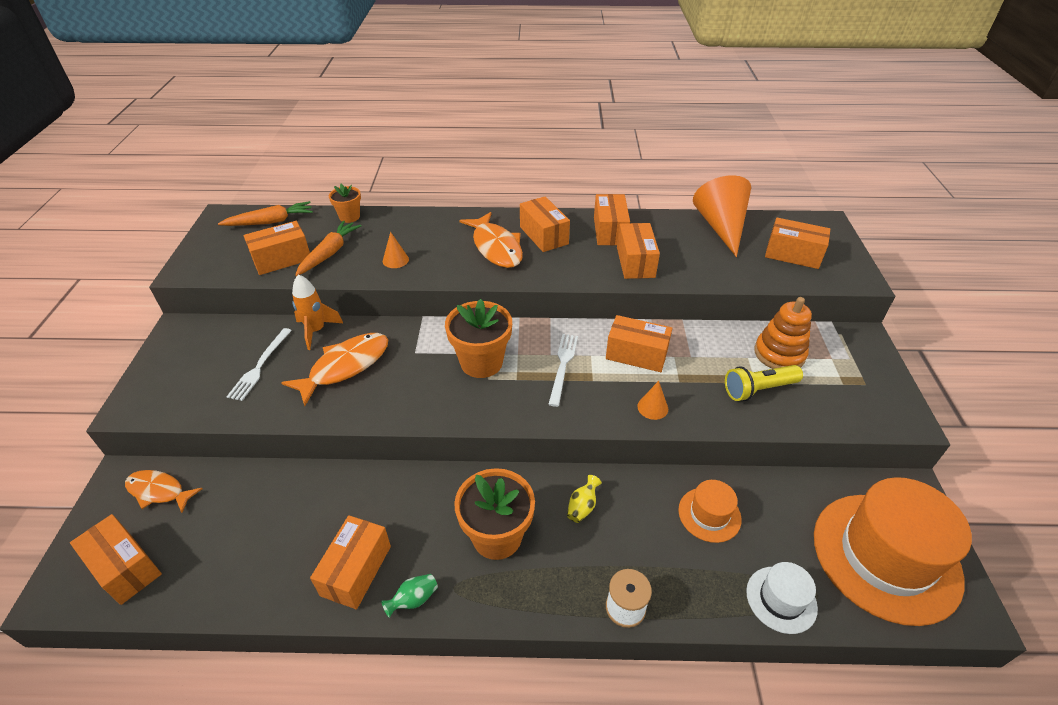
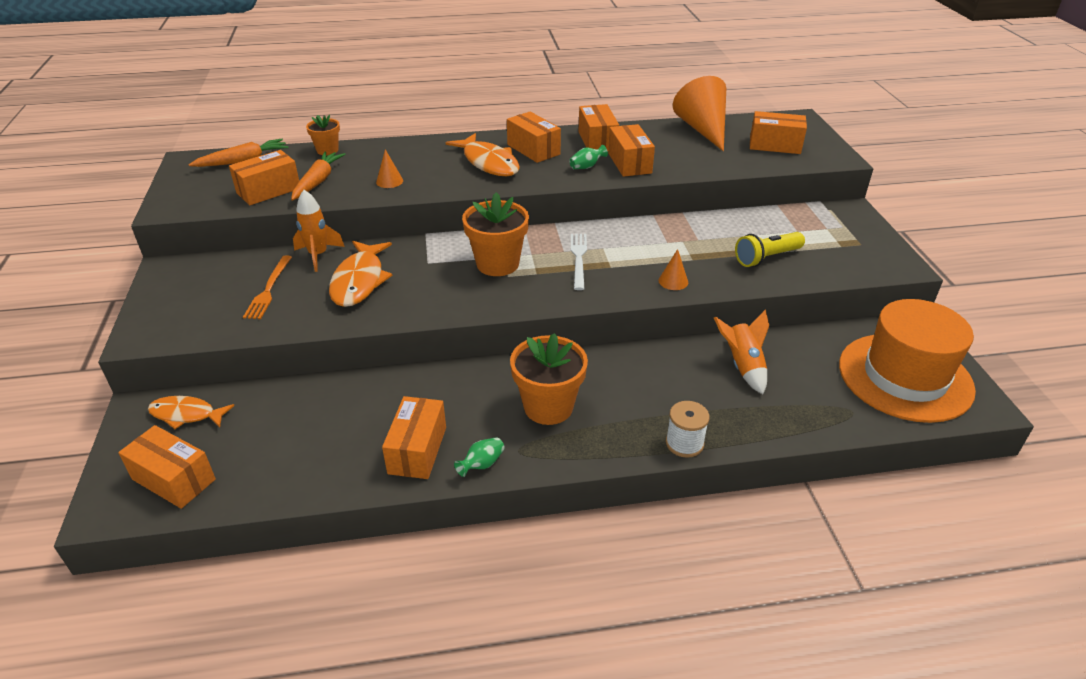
camera: 10 degrees left, 5 degrees down
(260, 366) = (269, 289): white fork -> orange fork
(345, 367) = (359, 281): orange fish -> orange fish turned 150 degrees clockwise
(582, 507) = (623, 375): yellow vase -> none
(591, 262) = (586, 167): none -> green vase
(636, 354) = (646, 243): orange box -> none
(709, 514) = (743, 366): orange hat -> orange rocket
(779, 354) = (779, 229): orange stacking toy -> none
(781, 599) = (822, 419): white hat -> none

